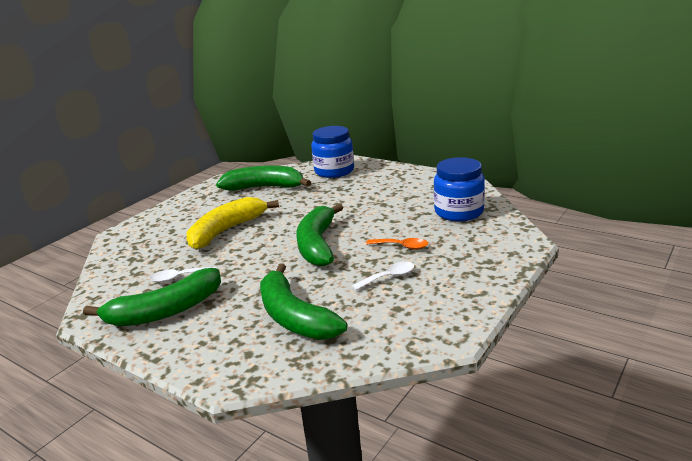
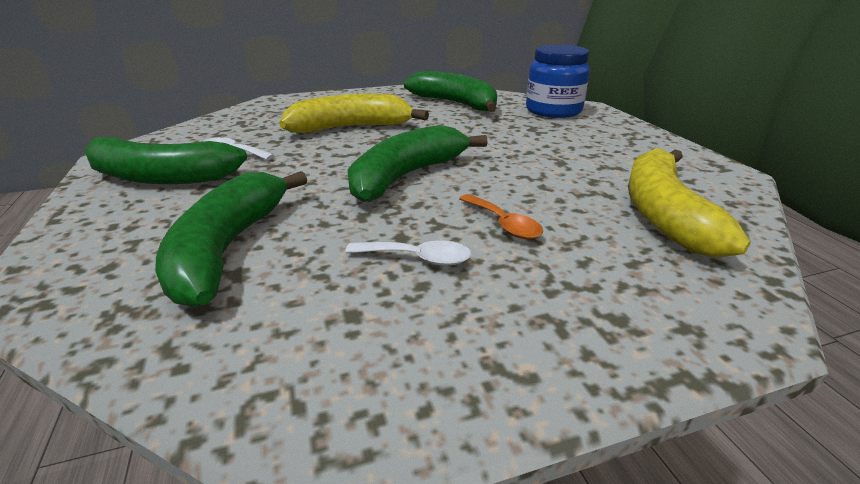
camera: 35 degrees right, 5 degrees up
(459, 212) = (663, 213): blue jar -> yellow banana

